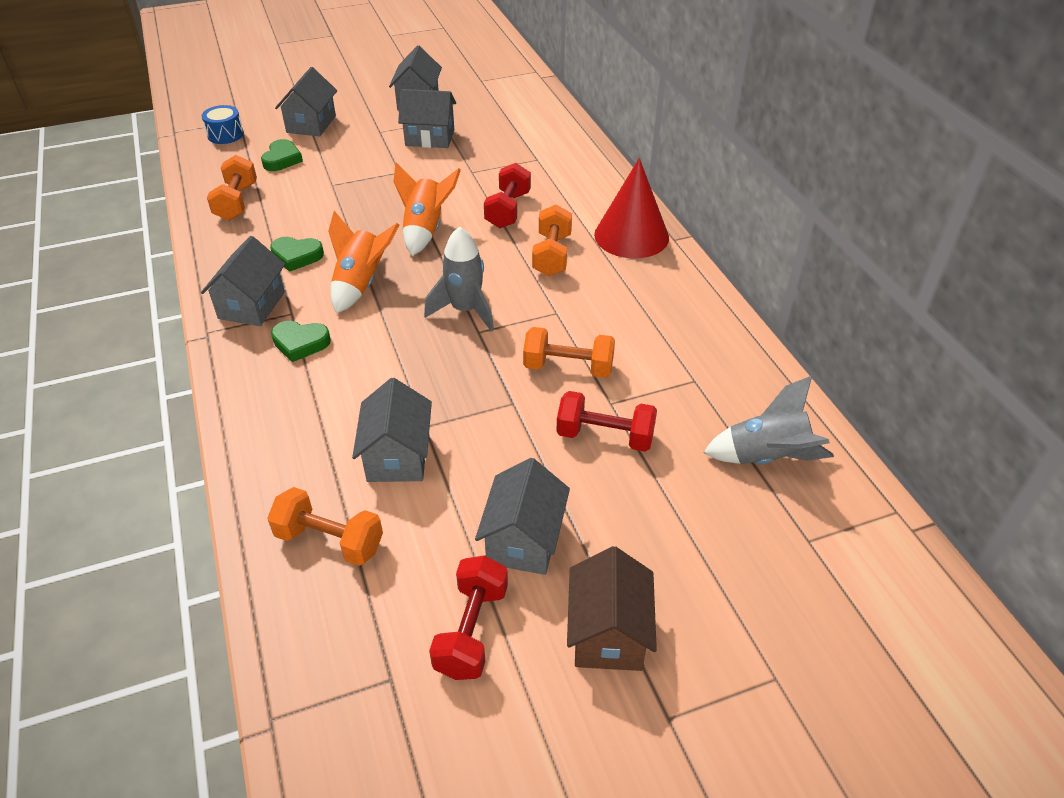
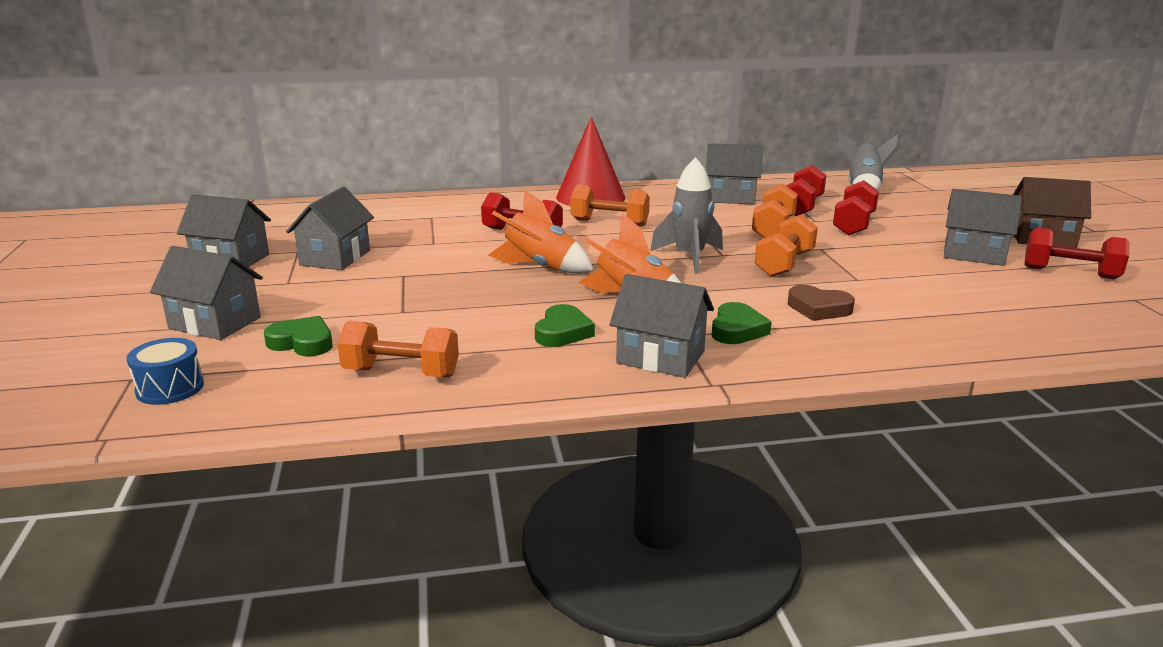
camera: 80 degrees left, 20 degrees down
(329, 541) = (1014, 317): orange dumbbell -> orange dumbbell (784, 264)
(346, 394) = (818, 308): none -> brown heart
(397, 456) = (900, 290): grey house -> grey house (730, 197)
(661, 393) = (802, 207): none -> red dumbbell

